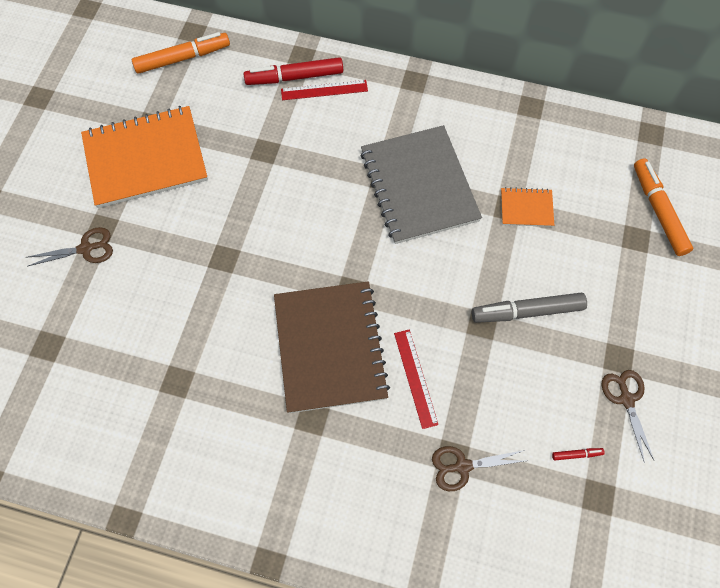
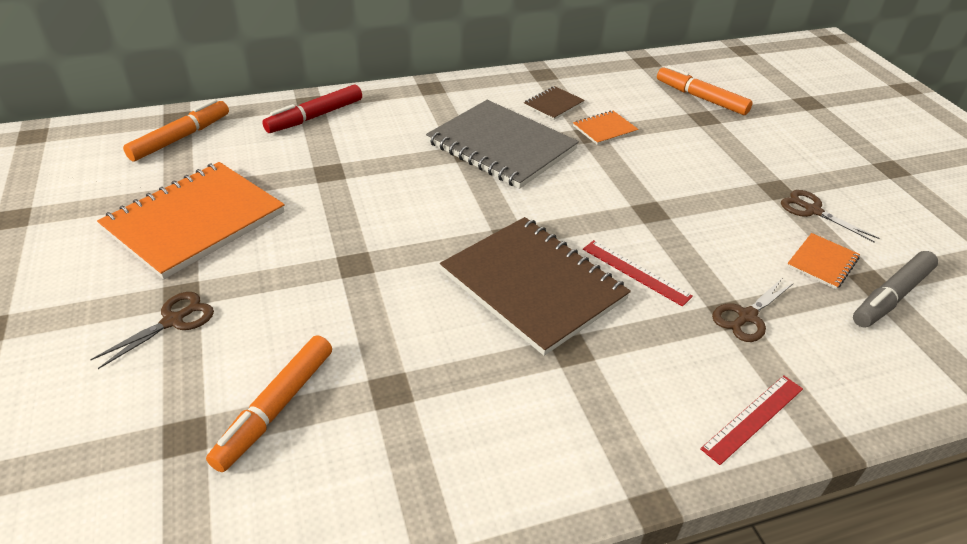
camera: 35 degrees left, 25 degrees down
(104, 355) = (275, 408): none -> orange marker
(324, 90) = (352, 116): red ruler -> red ruler (753, 418)
(506, 154) = (553, 105): none -> brown notebook
(527, 311) = (676, 189): grey marker -> grey marker (891, 296)
(576, 454) = (822, 262): red marker -> orange notebook

